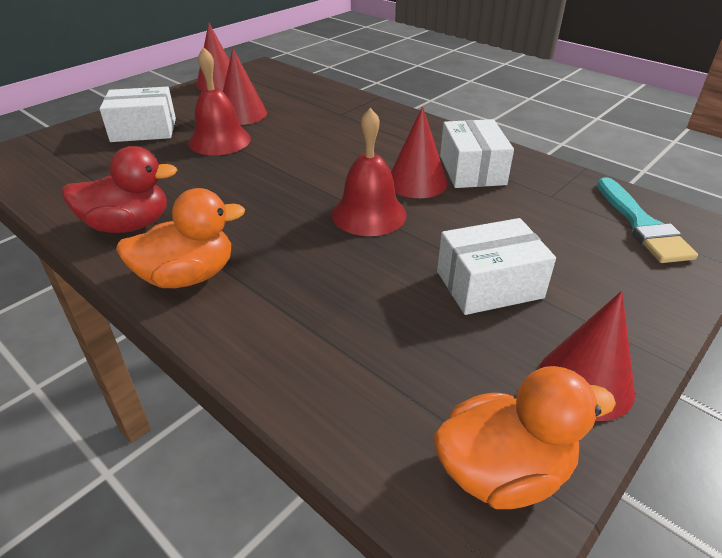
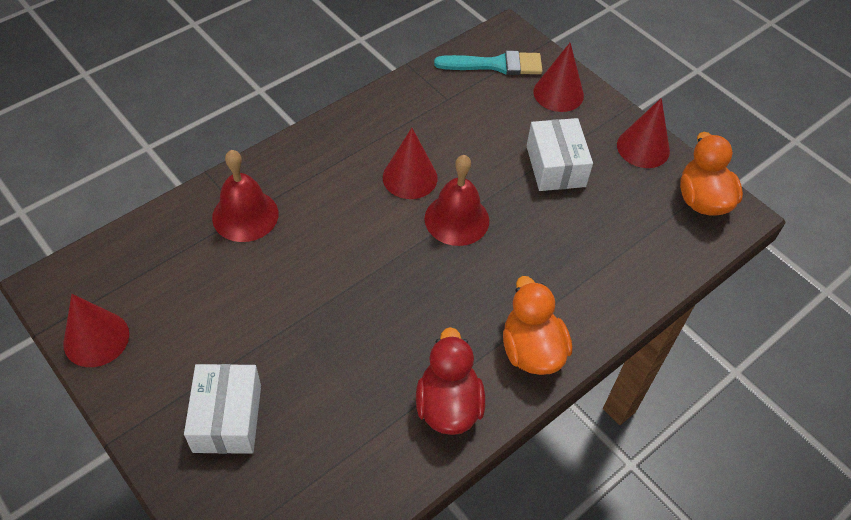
camera: 85 degrees left, 15 degrees up
(219, 140) = (281, 333): red bell -> red bell (245, 215)
(242, 114) = (212, 311): red cone -> red cone (558, 93)
(472, 170) = (396, 135): white box -> none

